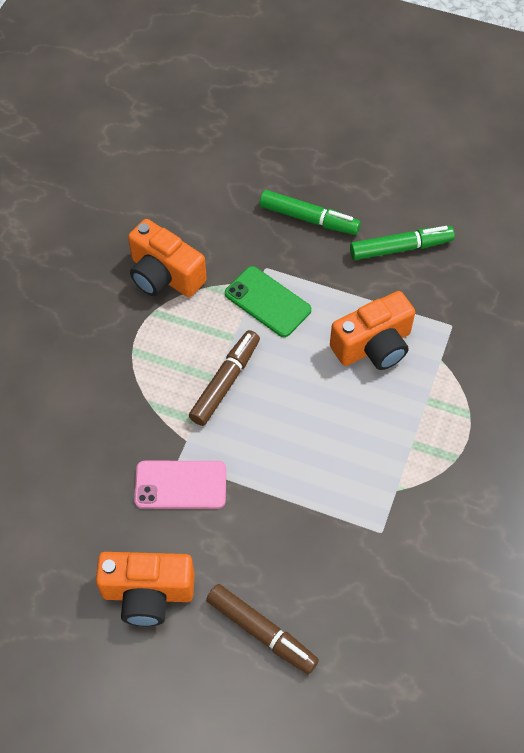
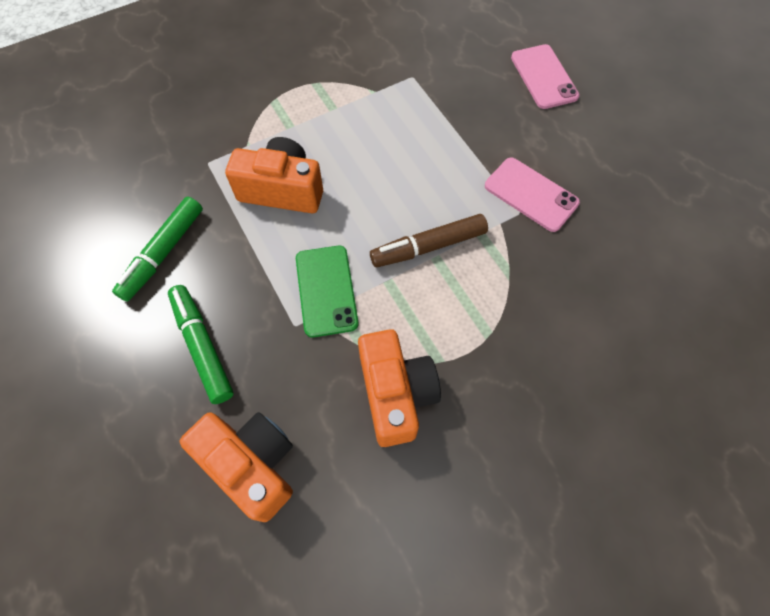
camera: 140 degrees left, 5 degrees up
(148, 593) = (609, 143): orange camera -> orange camera (252, 464)
(261, 631) = (543, 77): brown marker -> pink phone
(400, 248) = (163, 253): green marker -> green marker turned 90 degrees counterclockwise

